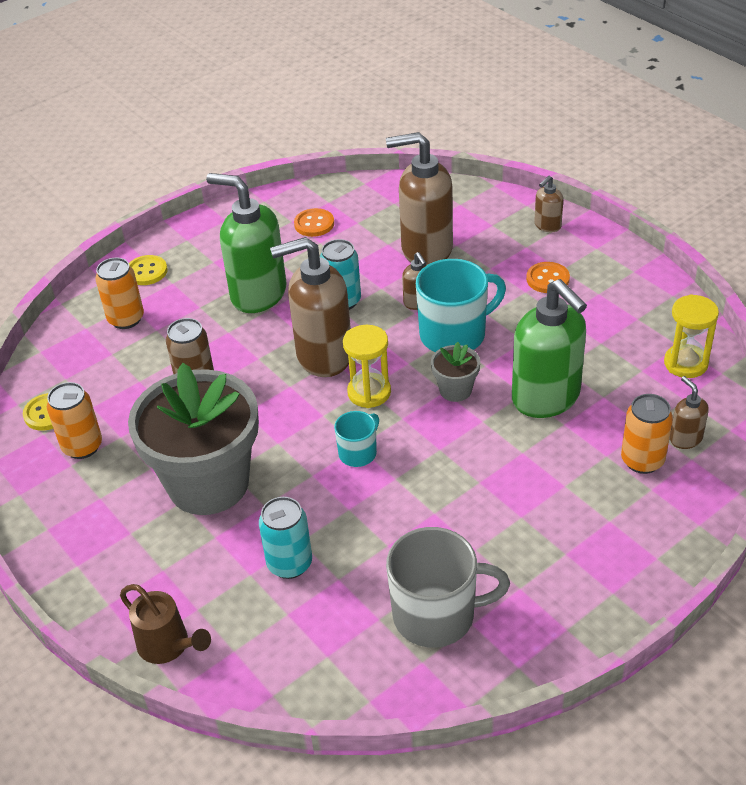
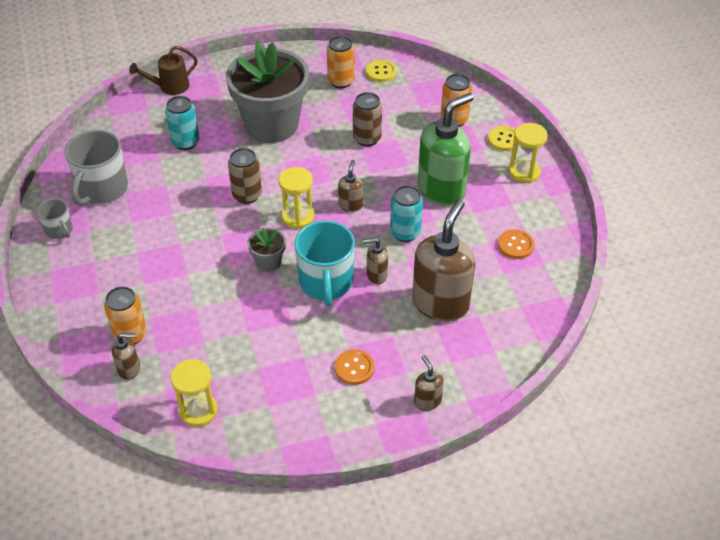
camera: 110 degrees right, 5 degrees up
(197, 244) = (524, 172): none -> yellow hourglass
(323, 356) = (350, 205): brown soap dispenser -> brown soap dispenser, size x0.46
(358, 453) = (247, 195): turquoise mug -> brown can
(542, 622) = (59, 230): none -> grey mug
(546, 398) = (225, 308): green soap dispenser -> none

